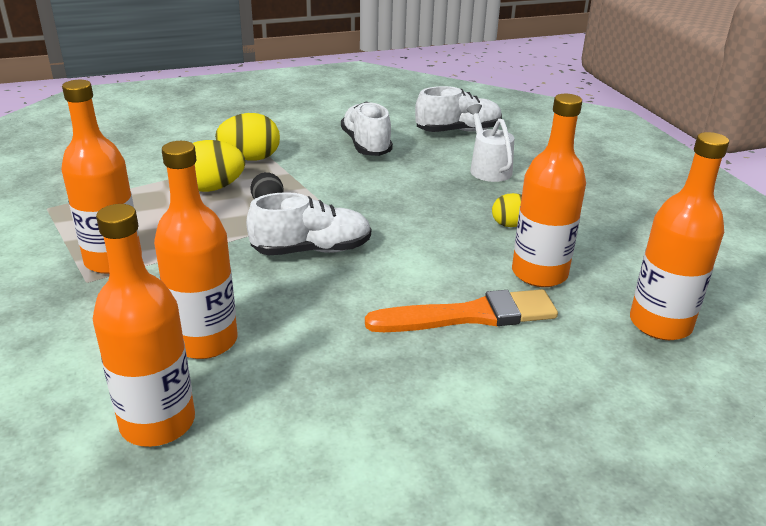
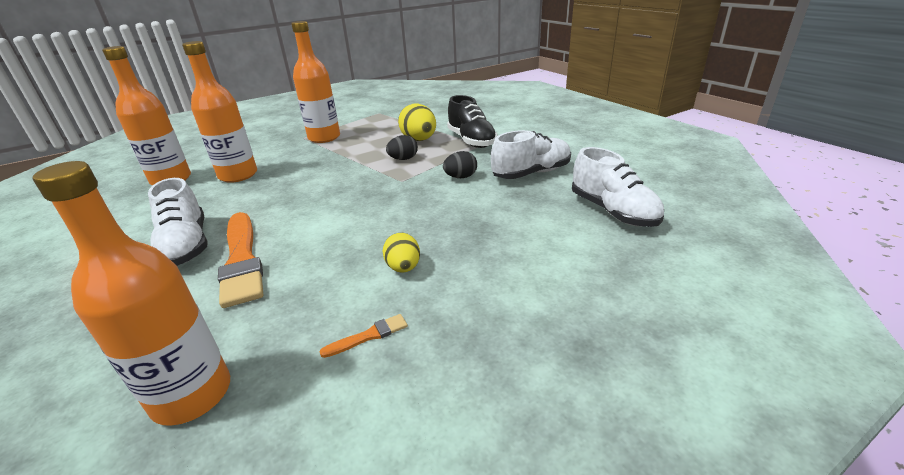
camera: 80 degrees right, 0 degrees up
(250, 158) = (471, 141): yellow egg -> black shoe
(312, 250) = (341, 184): white shoe -> white shoe (186, 245)
(348, 178) = (460, 177): none -> black egg
(488, 168) = (529, 240): white watering can -> none
(539, 273) = (306, 293): orange bottle -> none
(598, 246) = (368, 336): none -> orange brush

